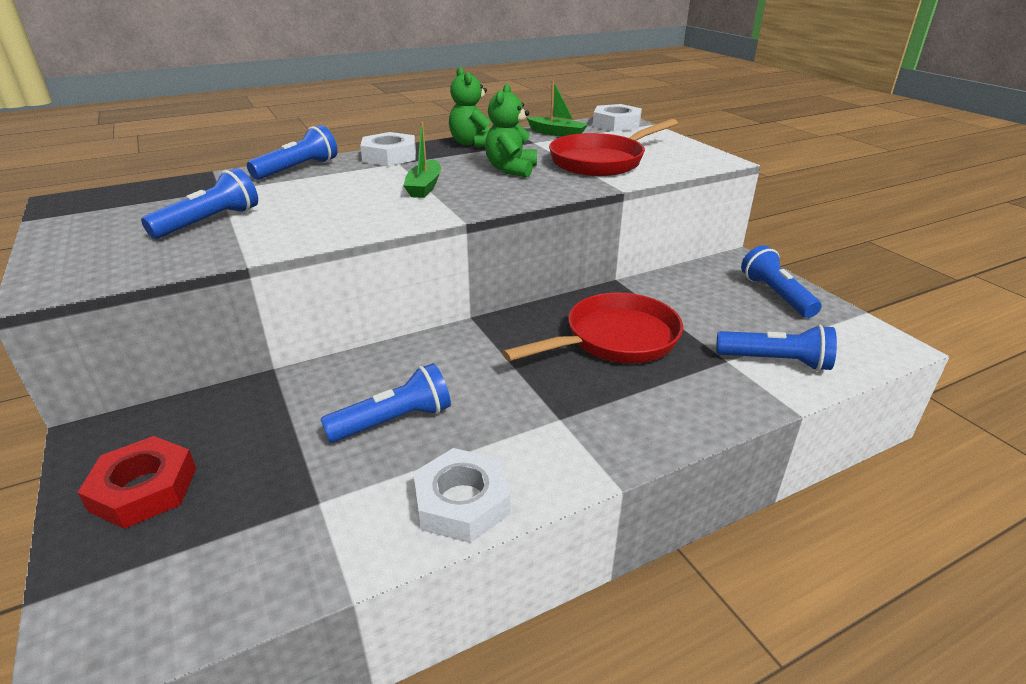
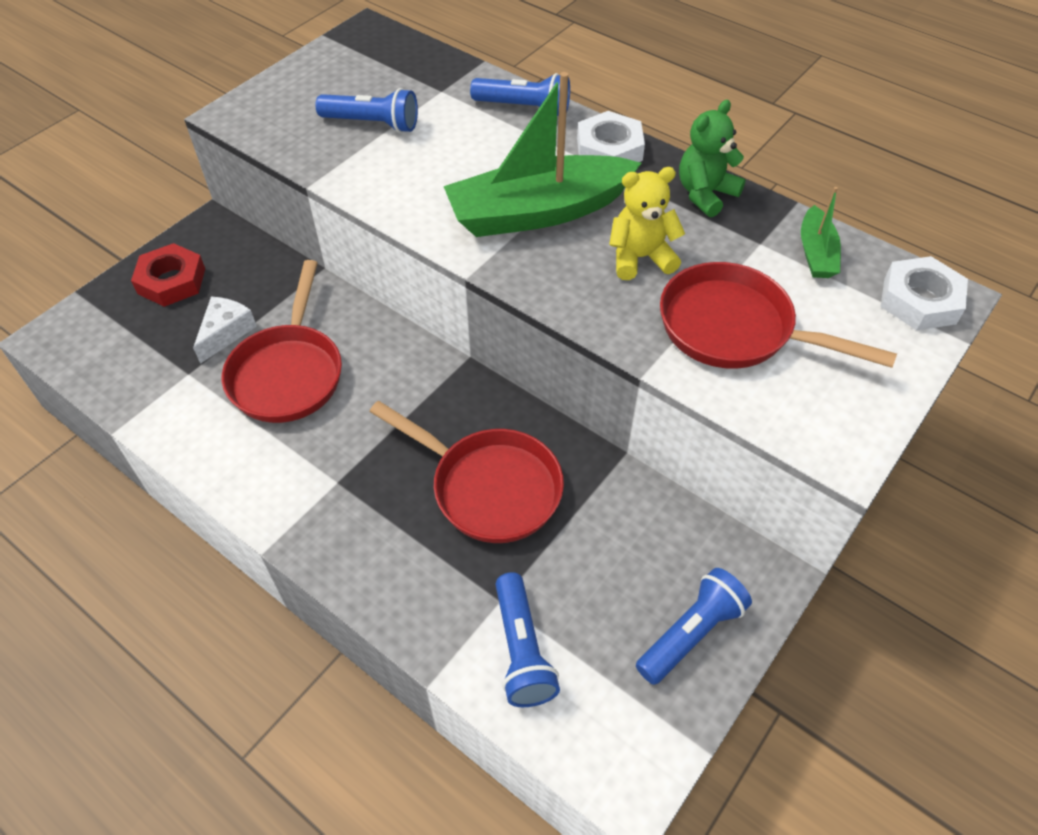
camera: 65 degrees right, 20 degrees up
(287, 457) = (226, 333): none -> white cheese
(394, 421) = (288, 373): blue flashlight -> red pan
(424, 187) = (538, 212): green boat -> green boat, size x2.11
(462, 502) = (213, 453): white nut -> none
(511, 169) = (640, 258): green teddy bear -> yellow teddy bear

